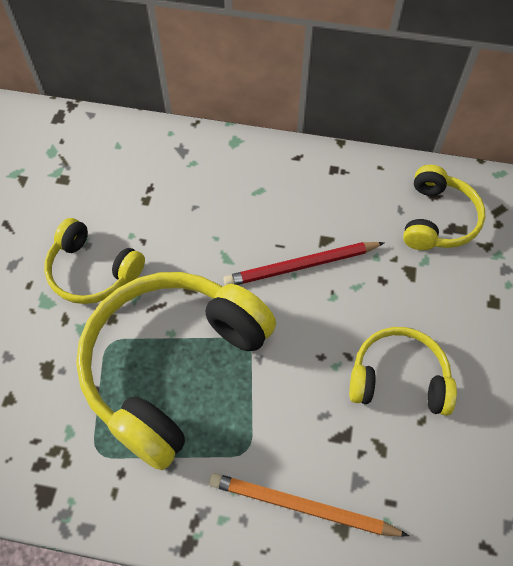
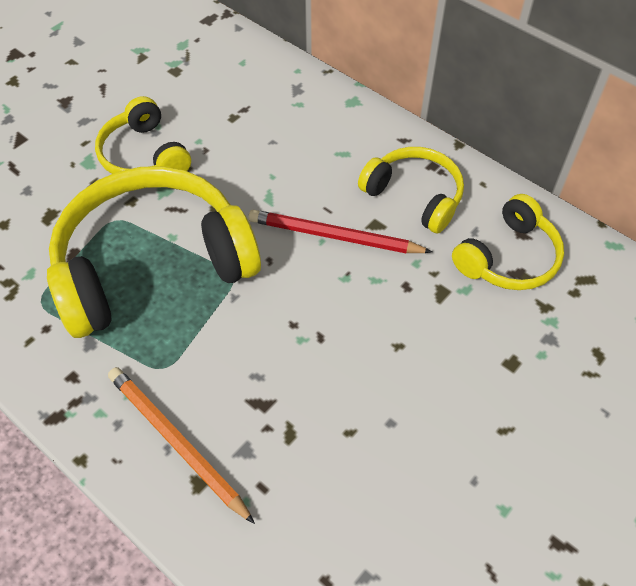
camera: 30 degrees right, 5 degrees down
(398, 378) = (354, 382): yellow headphones -> yellow headphones (414, 196)

